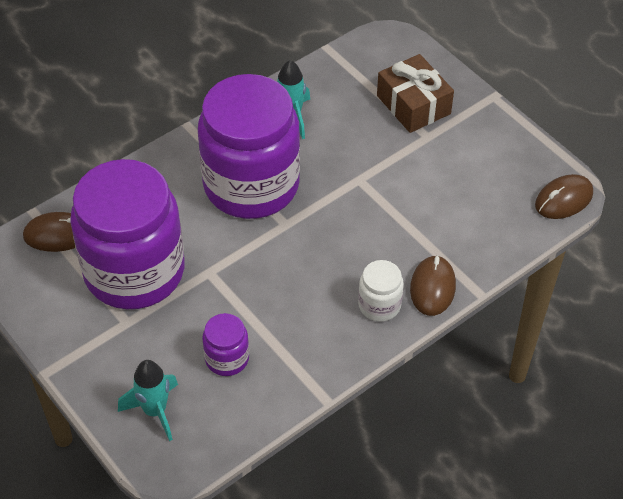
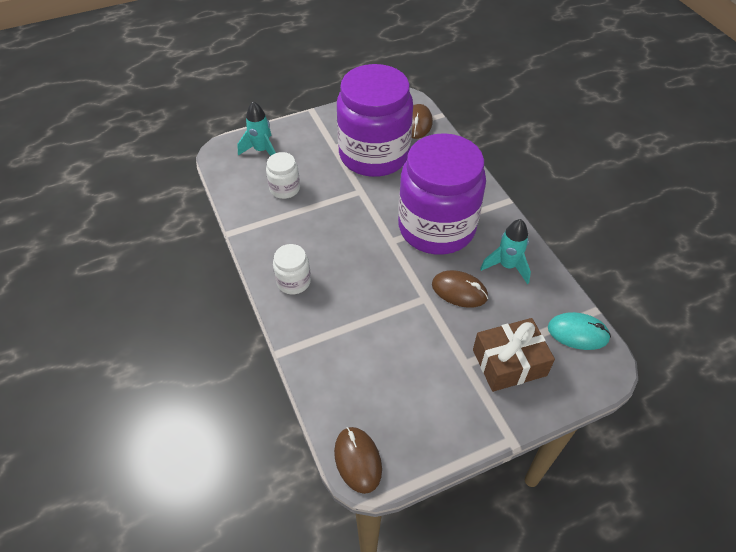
camera: 105 degrees right, 0 degrees up
(227, 358) = (284, 188): purple jar -> white jar
(359, 58) = (578, 333): none -> turquoise mouse
(432, 287) = (296, 321): brown mouse -> brown mouse (459, 291)

